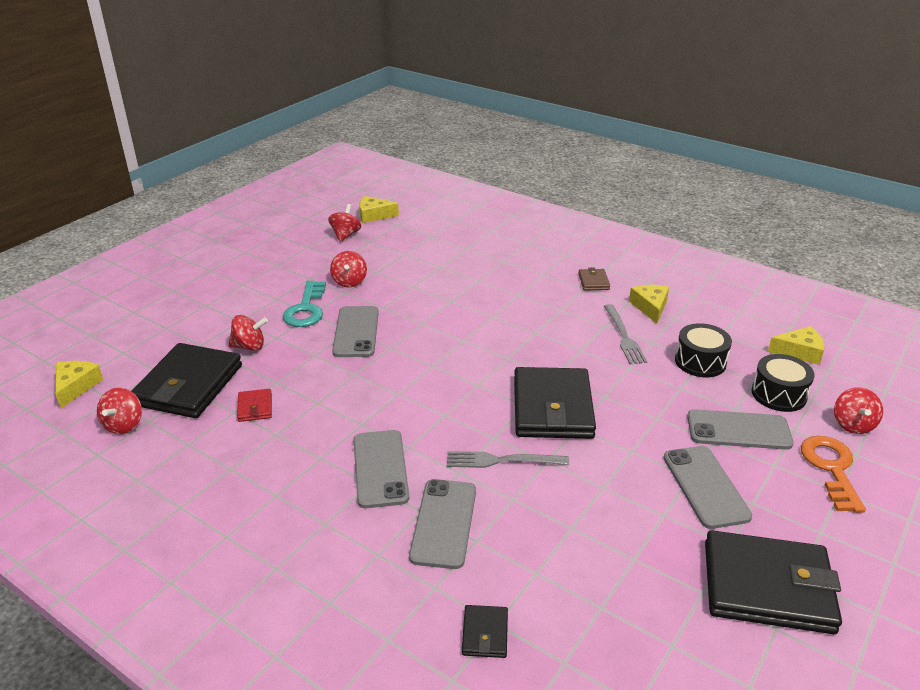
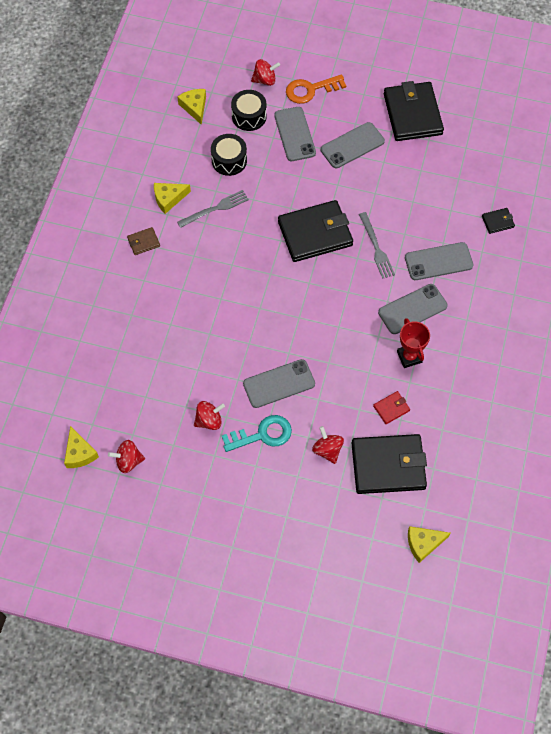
camera: 110 degrees left, 30 degrees up
(124, 425) = (444, 481): red spinning top -> none
(311, 444) = (409, 357): none -> red trophy

